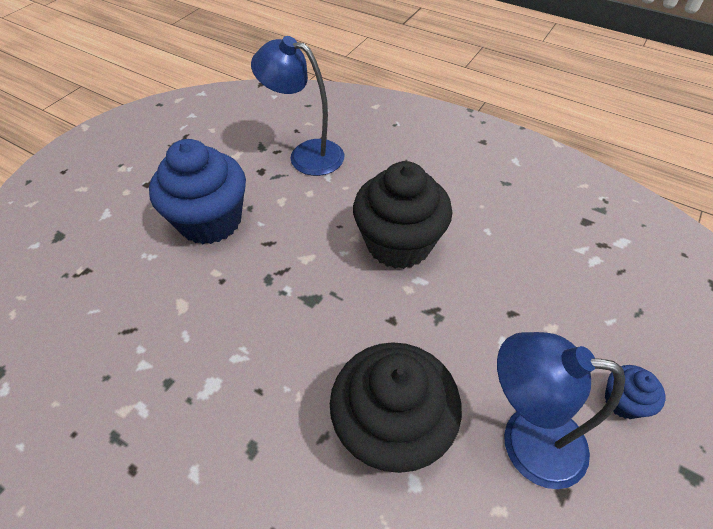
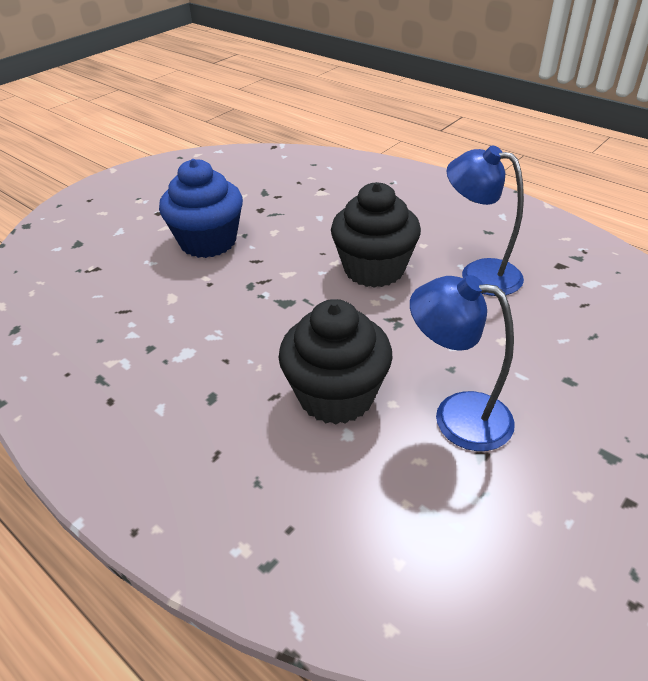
camera: 10 degrees right, 10 degrees down
(306, 154) = (304, 200): blue lamp -> blue lamp (479, 274)
(623, 401) = (558, 398): blue cupcake -> none

